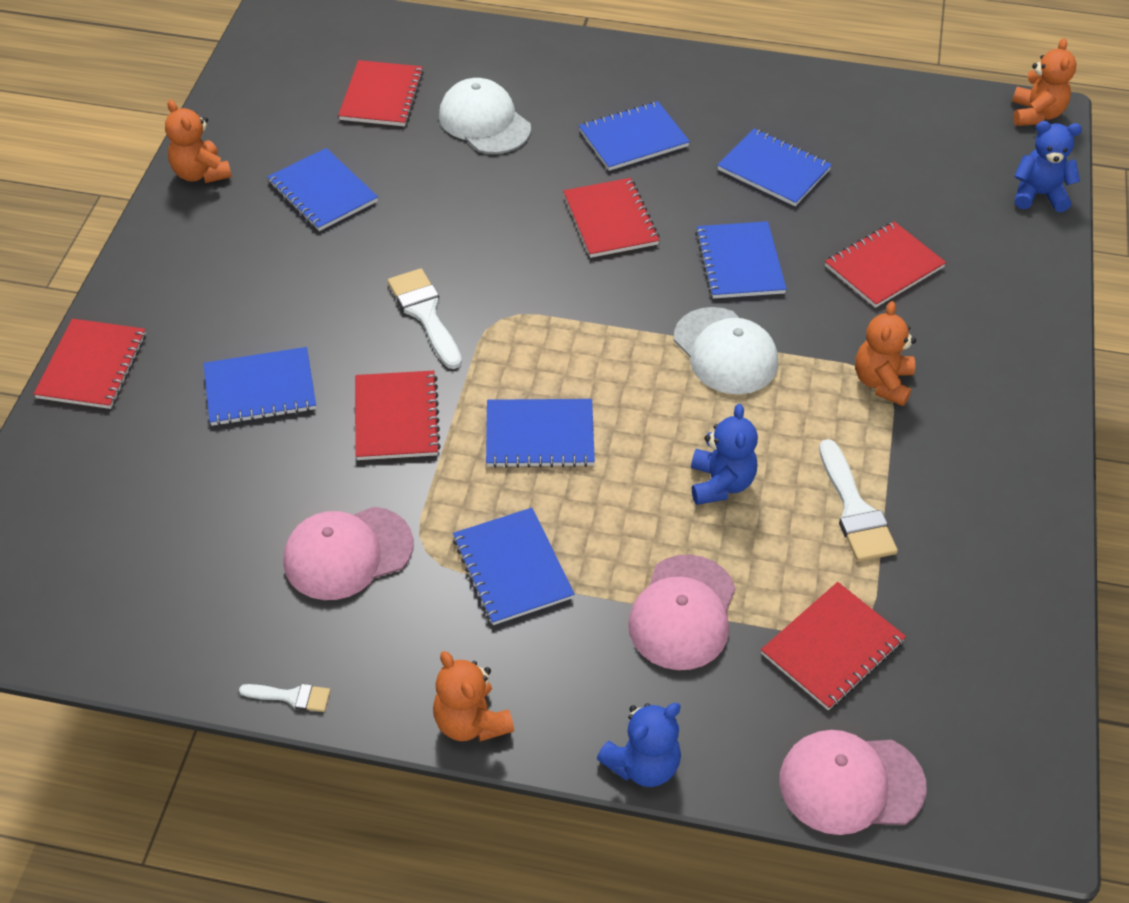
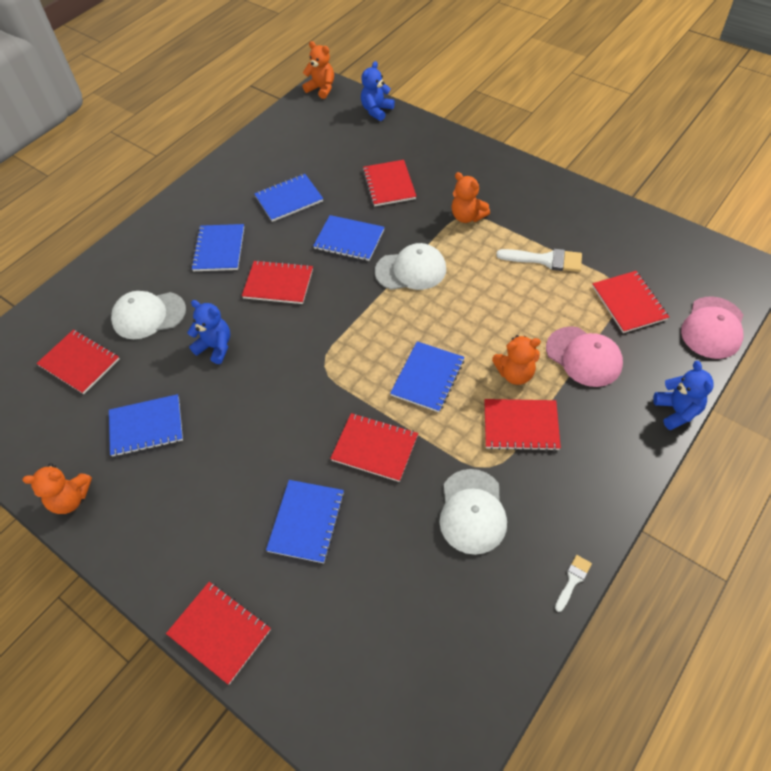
camera: 60 degrees left, 5 degrees up
(348, 553) = (472, 511): pink cap -> white cap
(425, 314) = (296, 403): white brush -> none
(471, 722) = (623, 485): orange teddy bear -> orange teddy bear (515, 374)
(512, 568) = (521, 425): blue notebook -> red notebook
(720, 483) = (503, 307): blue teddy bear -> blue teddy bear (215, 347)

